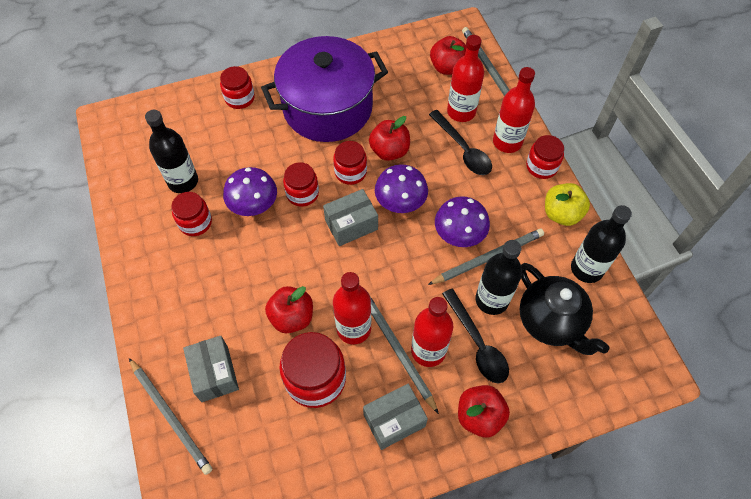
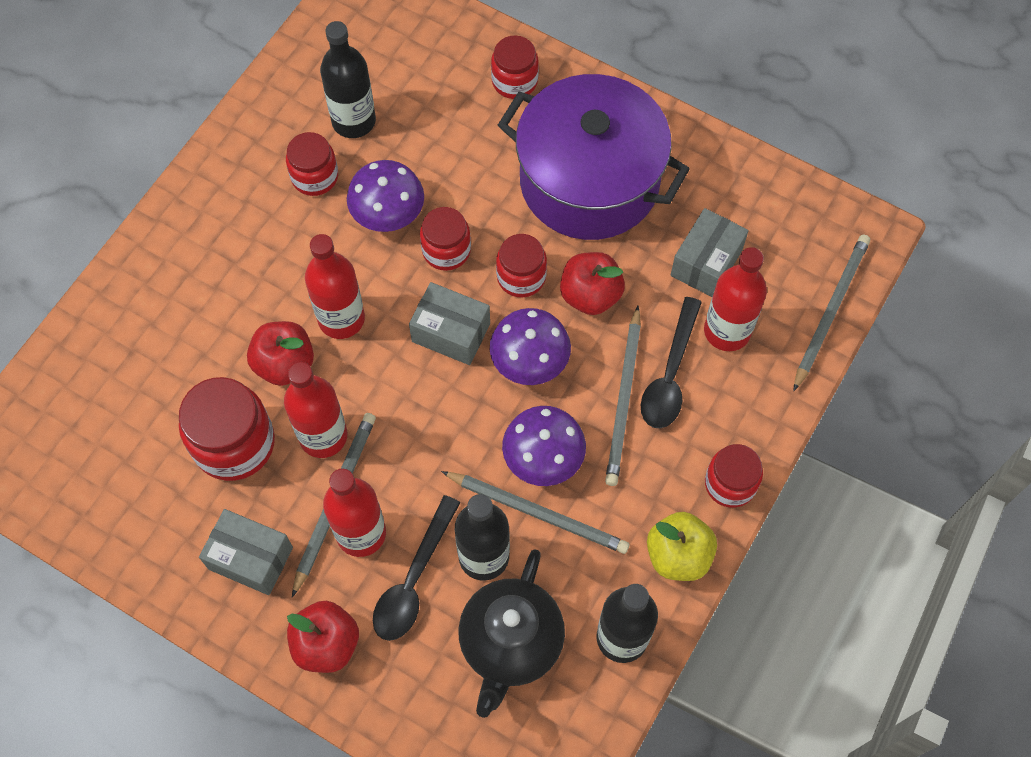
camera: 50 degrees right, 5 degrees up
(170, 416) = (86, 340): grey pencil -> grey pencil (624, 399)
(214, 373) = (162, 342): grey box -> grey box (706, 263)
(447, 67) = (783, 264): red apple -> none
(507, 142) = (730, 417): red bottle -> red bottle (341, 319)

